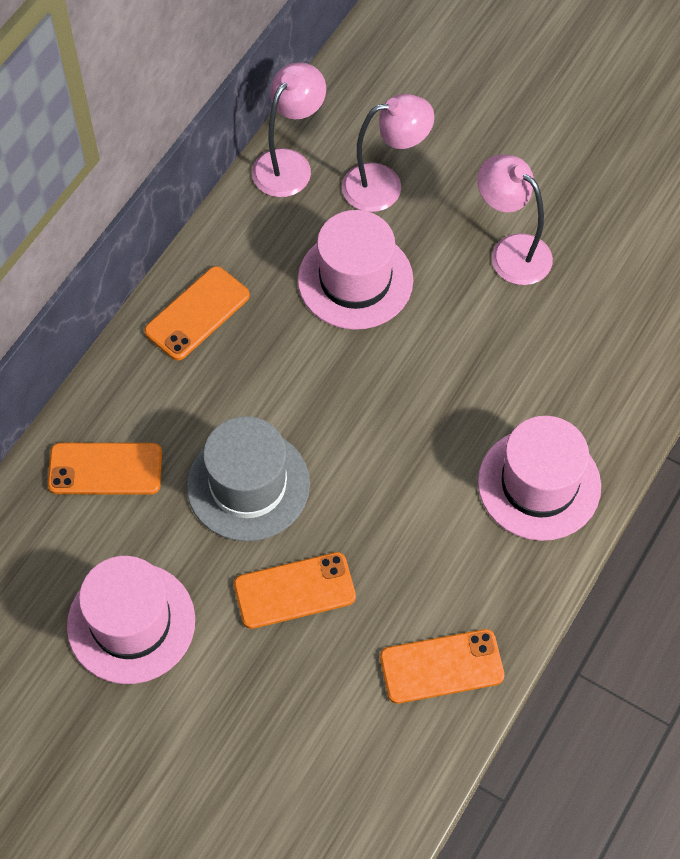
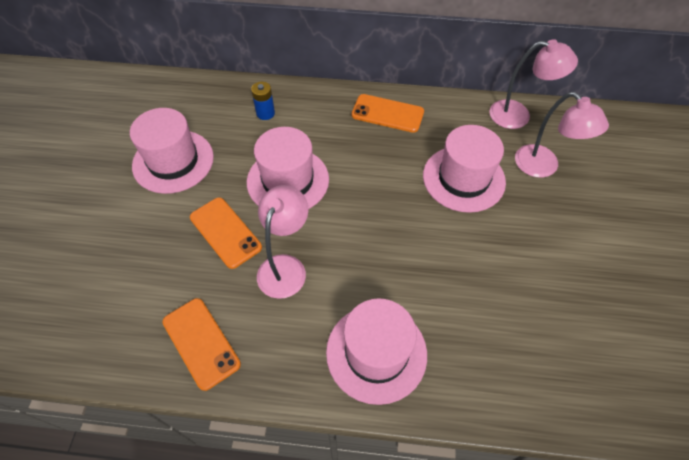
camera: 65 degrees right, 5 degrees down
(105, 469) = (265, 113): orange phone -> blue battery
(248, 485) = (288, 180): grey hat -> pink hat
(511, 251) = (552, 259): pink lamp -> pink lamp (285, 266)

